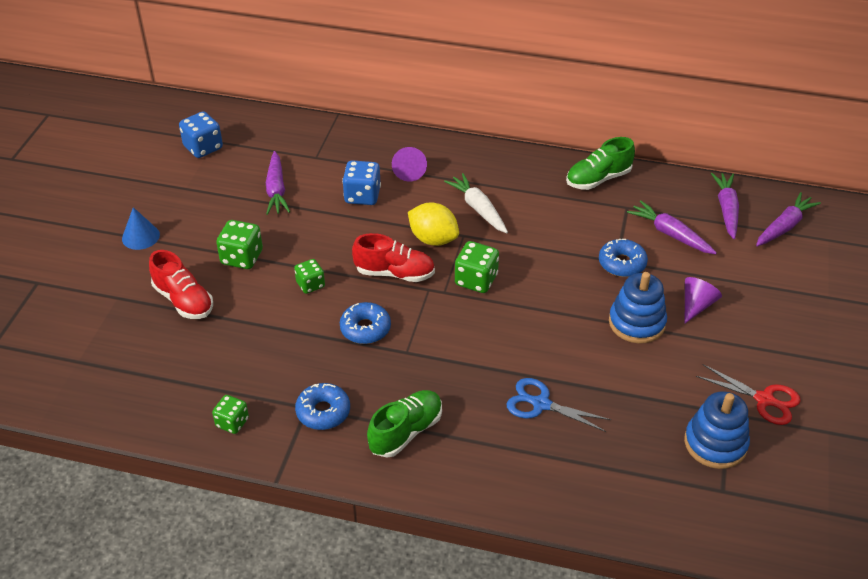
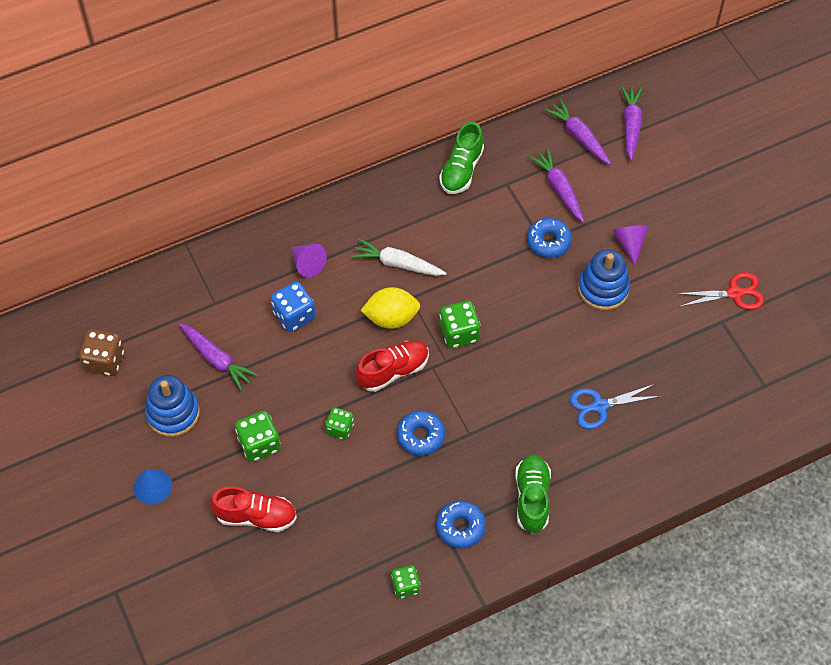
camera: 40 degrees left, 15 degrees up
(203, 147) = (105, 361): blue dice -> brown dice
(670, 234) = (559, 189): purple carrot -> purple carrot turned 60 degrees clockwise
(715, 443) = (732, 352): blue stacking toy -> blue stacking toy (173, 413)

